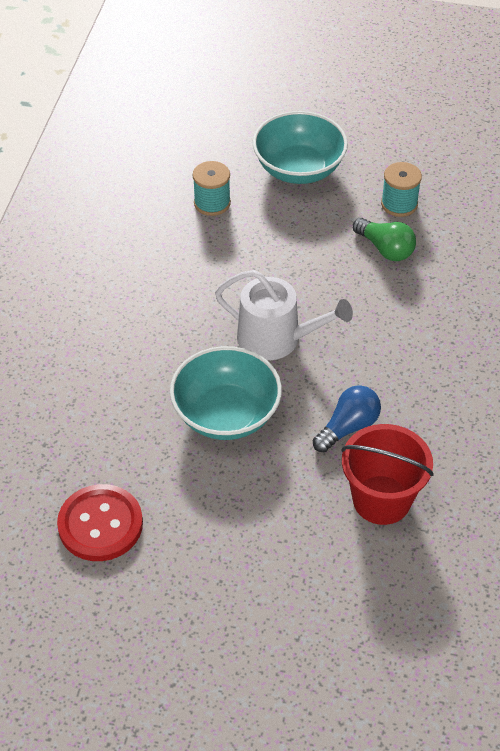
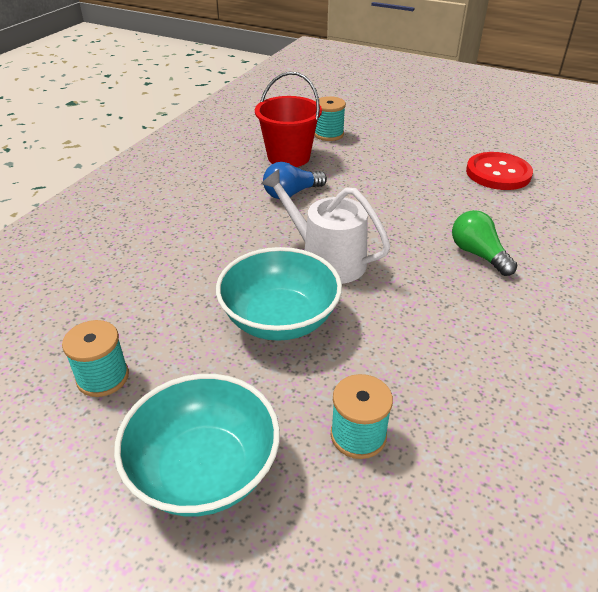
camera: 165 degrees left, 10 degrees down
(226, 414) = (390, 215): turquoise bowl -> turquoise bowl (280, 319)
(347, 572) = (328, 134): none -> turquoise spool
(385, 249) = (162, 324): green light bulb -> green light bulb (478, 254)

